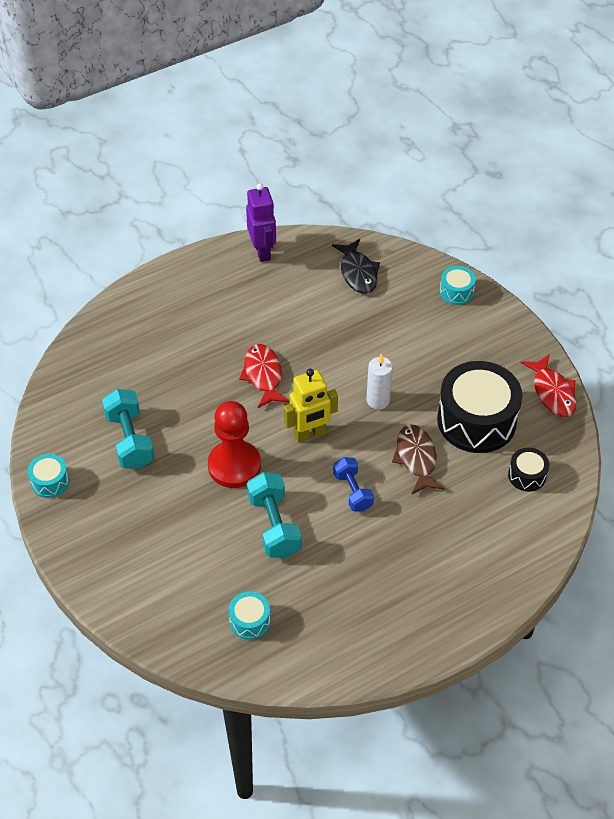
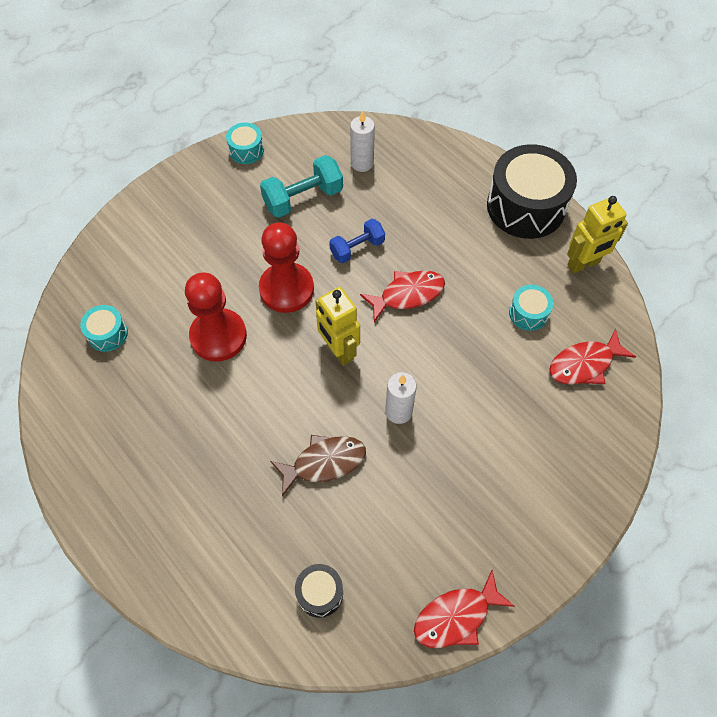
camera: 80 degrees right, 10 degrees up
(101, 386) = (362, 163): none -> white candle
(262, 251) = (583, 264): purple robot -> yellow robot
(274, 525) = (218, 336): turquoise dumbbell -> red pawn
(352, 491) = (270, 403): blue dumbbell -> blue dumbbell (357, 248)
(358, 273) = (584, 364): black fish -> red fish
(456, 292) = (590, 480): turquoise drum -> turquoise drum (528, 313)
(476, 420) = (391, 524): black drum -> black drum (526, 206)

